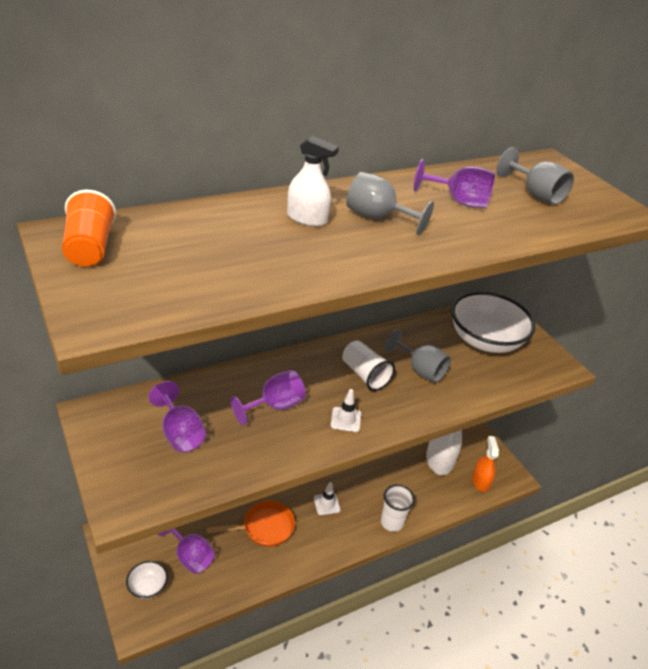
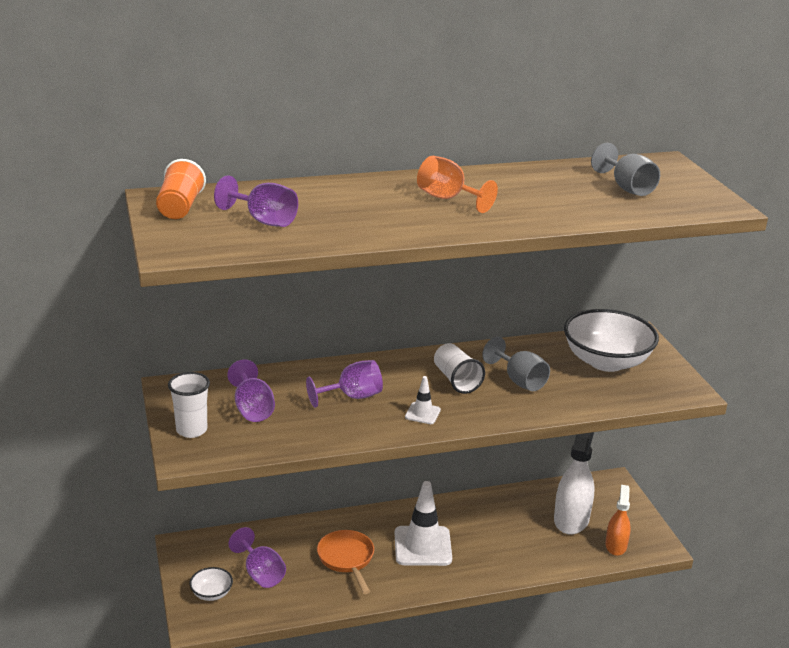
camera: 15 degrees right, 10 degrees down
(264, 527) = (347, 559): orange pan -> orange pan turned 105 degrees counterclockwise
(307, 219) = (379, 197): white spray bottle -> none
(326, 504) = (422, 546): white traffic cone -> white traffic cone, size x2.05
(377, 218) = (448, 199): grey goblet -> orange goblet
(391, 522) = (494, 571): white cup -> white cup (191, 430)
(459, 201) = (539, 190): purple goblet -> purple goblet (264, 220)

